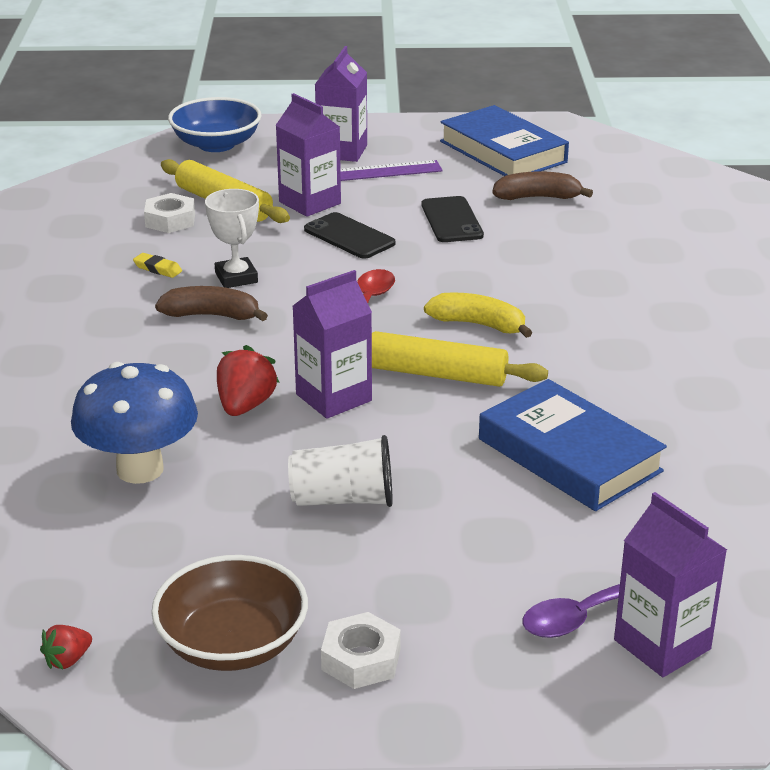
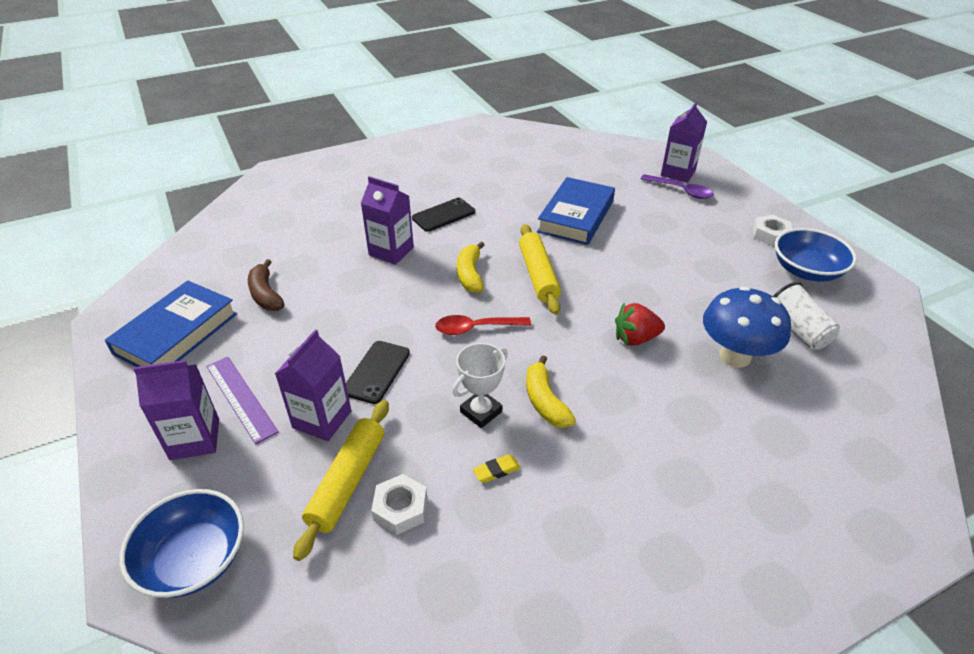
camera: 115 degrees left, 10 degrees up
(68, 660) = (879, 315): red strawberry -> none
(157, 269) = (496, 471): yellow eraser -> yellow eraser turned 60 degrees clockwise
(212, 315) = (545, 401): brown banana -> yellow banana
(232, 644) = (806, 270): brown bowl -> blue bowl
(333, 397) = (595, 306): purple carton -> purple carton (391, 251)
(343, 499) = (679, 272): white cup -> white cup (797, 331)
(451, 220) = (323, 326): black phone -> black phone (443, 215)

